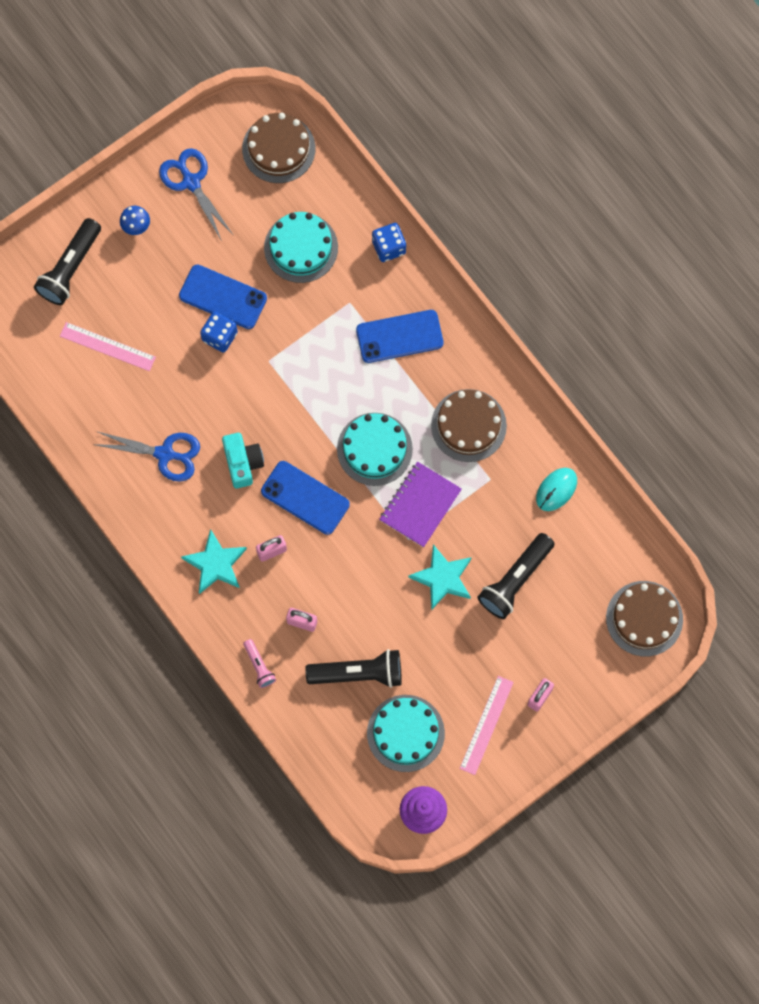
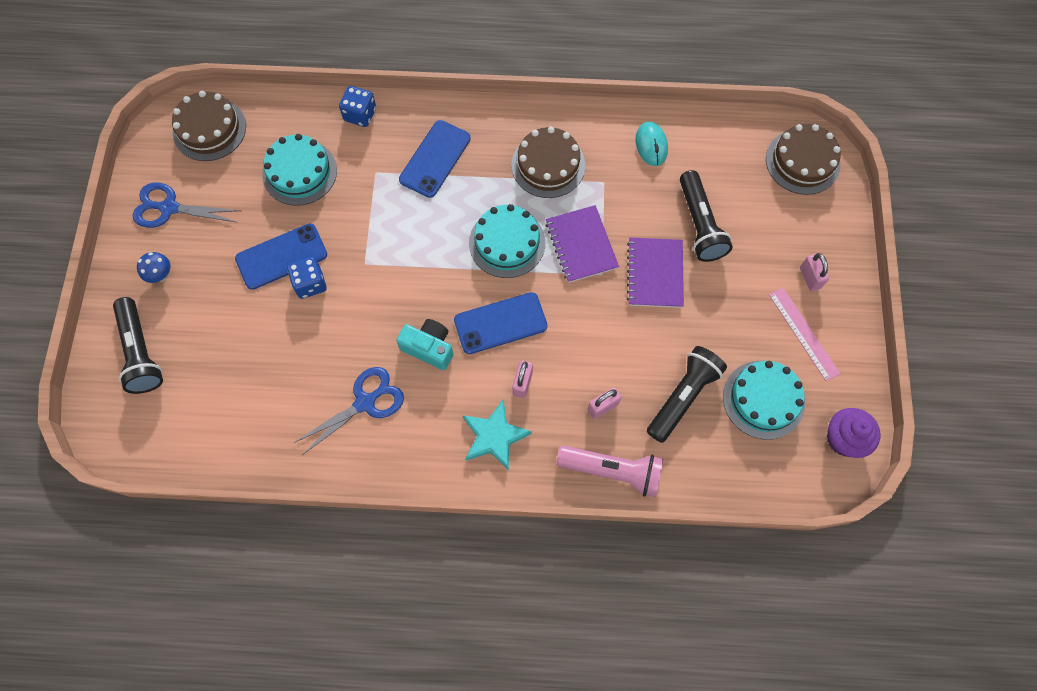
camera: 50 degrees left, 5 degrees down
(107, 346) = (233, 375): pink ruler -> none
(259, 666) = (612, 471): pink flashlight -> pink flashlight, size x1.92
(443, 578) = (654, 274): turquoise star -> purple notebook

